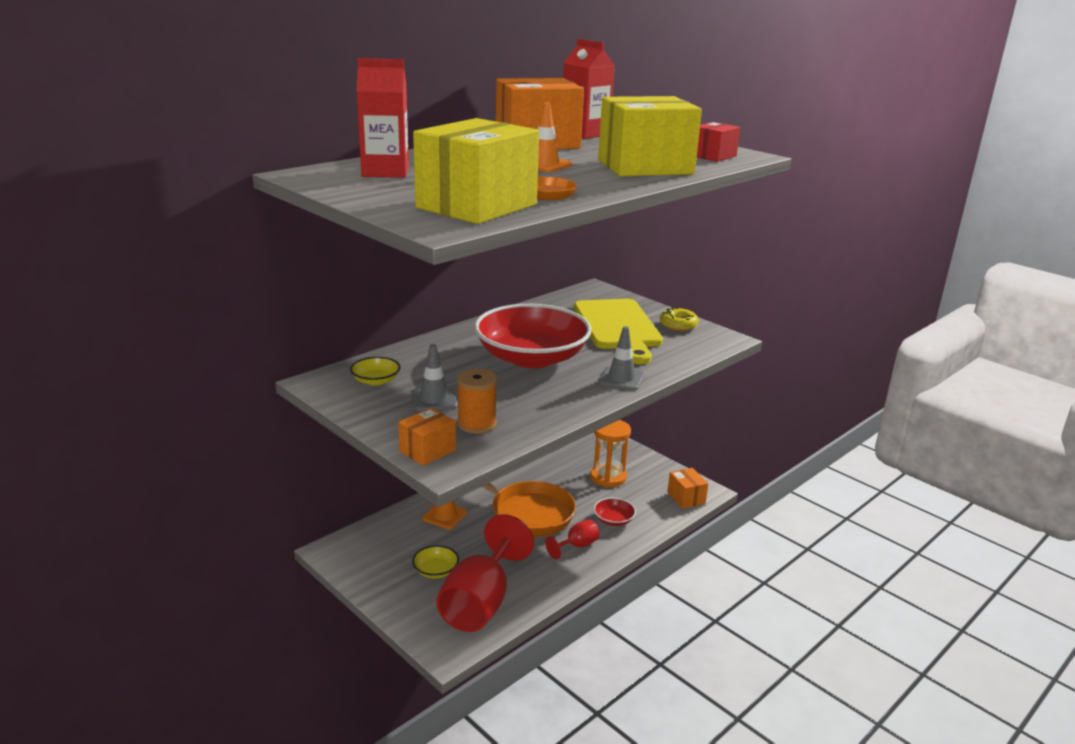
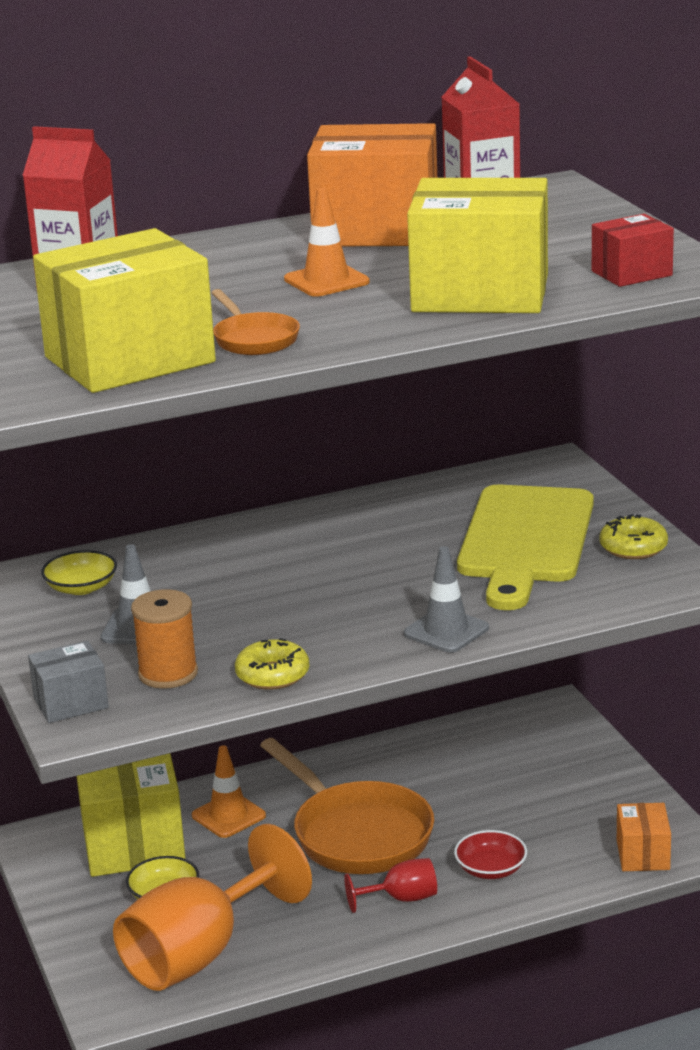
camera: 25 degrees right, 0 degrees up
(394, 540) = (132, 839): none -> yellow box
(427, 451) = (71, 703): orange box -> grey box
(480, 602) = (199, 954): red goblet -> orange goblet
(531, 358) = (337, 578): red bowl -> none
(543, 416) = (272, 675): none -> yellow donut
(608, 477) = (532, 798): orange hourglass -> none

